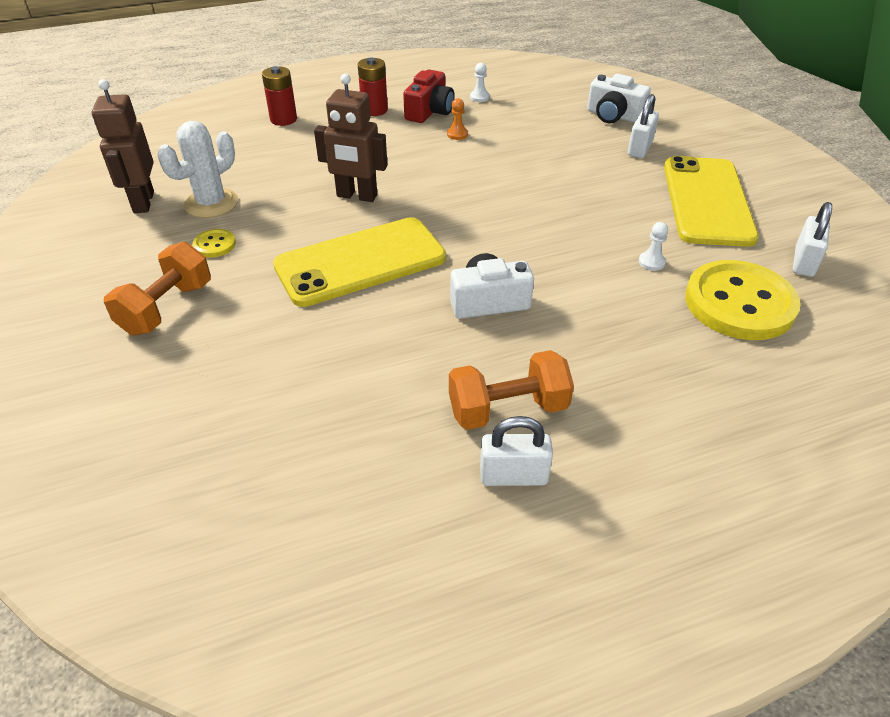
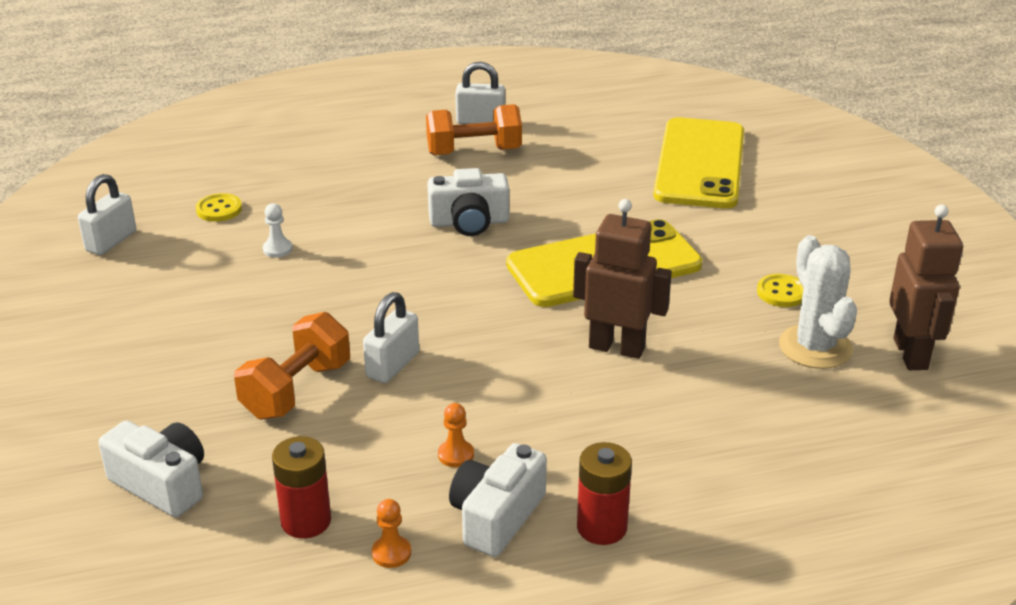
camera: 175 degrees left, 10 degrees down
(167, 308) = (798, 232): orange dumbbell -> orange dumbbell (296, 390)
(211, 203) = (815, 347): white cactus -> white cactus turned 60 degrees counterclockwise
(283, 119) = (770, 511): red battery -> red battery (306, 521)
(429, 111) = (496, 517): red camera -> white camera
(479, 97) = (391, 553): white pawn -> orange pawn
(640, 148) = (171, 407): white padlock -> white padlock (393, 365)
(707, 201) = (149, 315): yellow phone -> yellow phone (700, 164)
(739, 303) = (219, 209): yellow button -> yellow button, size x0.42

